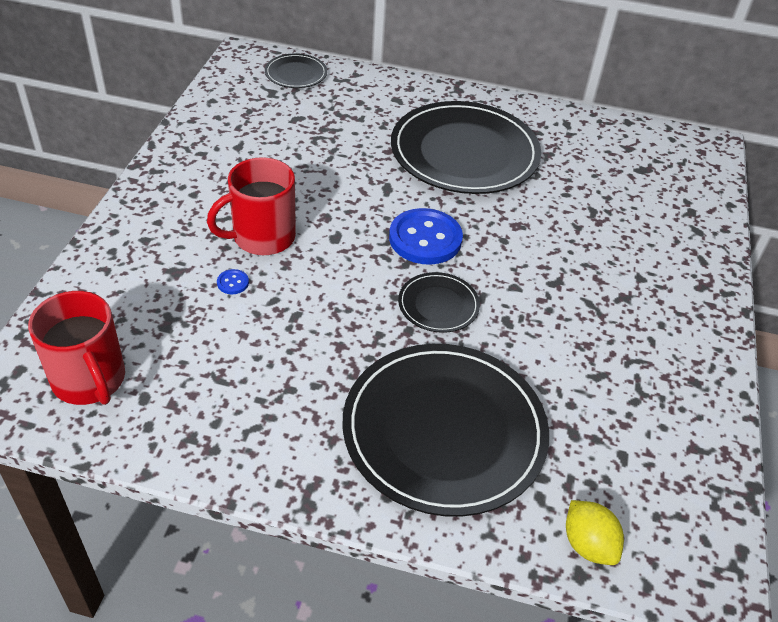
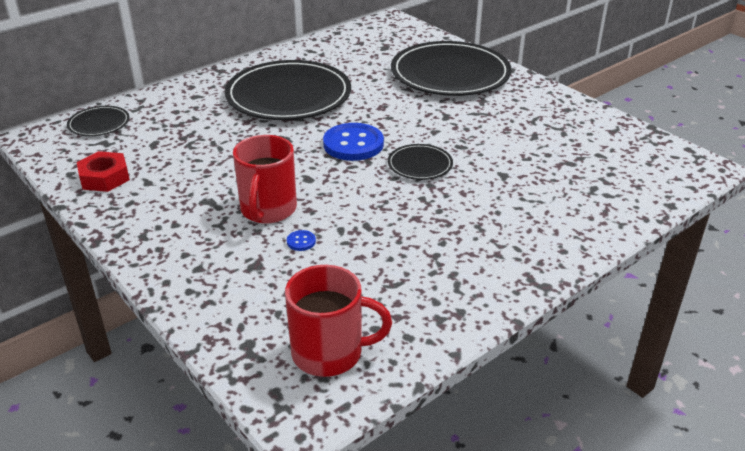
camera: 50 degrees left, 10 degrees down
(223, 121) = (104, 177): none -> red nut
(444, 431) = (529, 207): black plate -> black plate (450, 73)
(588, 544) = (652, 193): yellow lemon -> none

